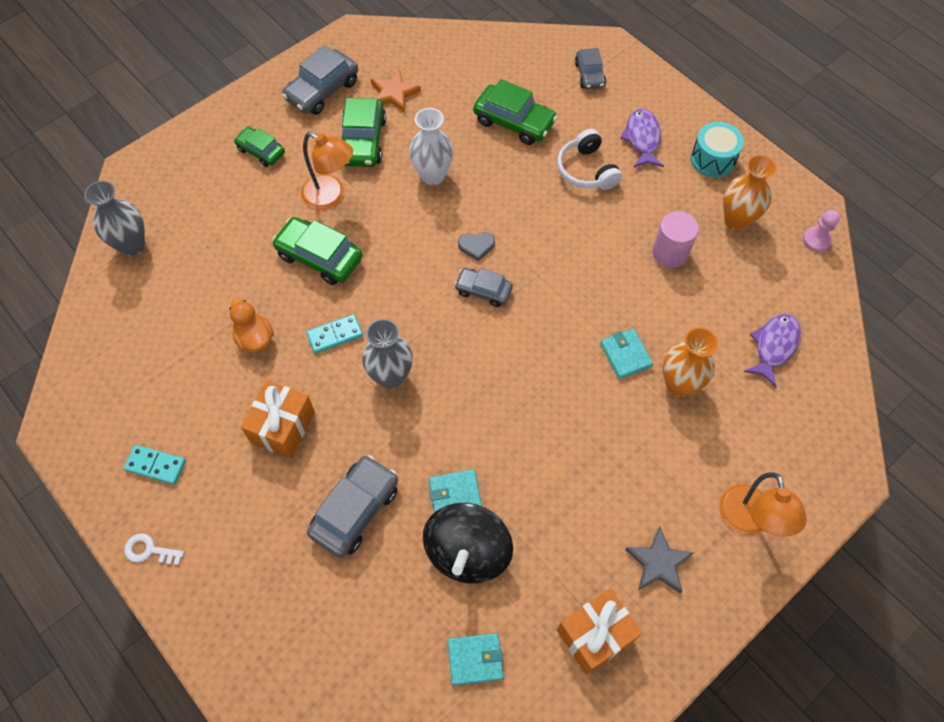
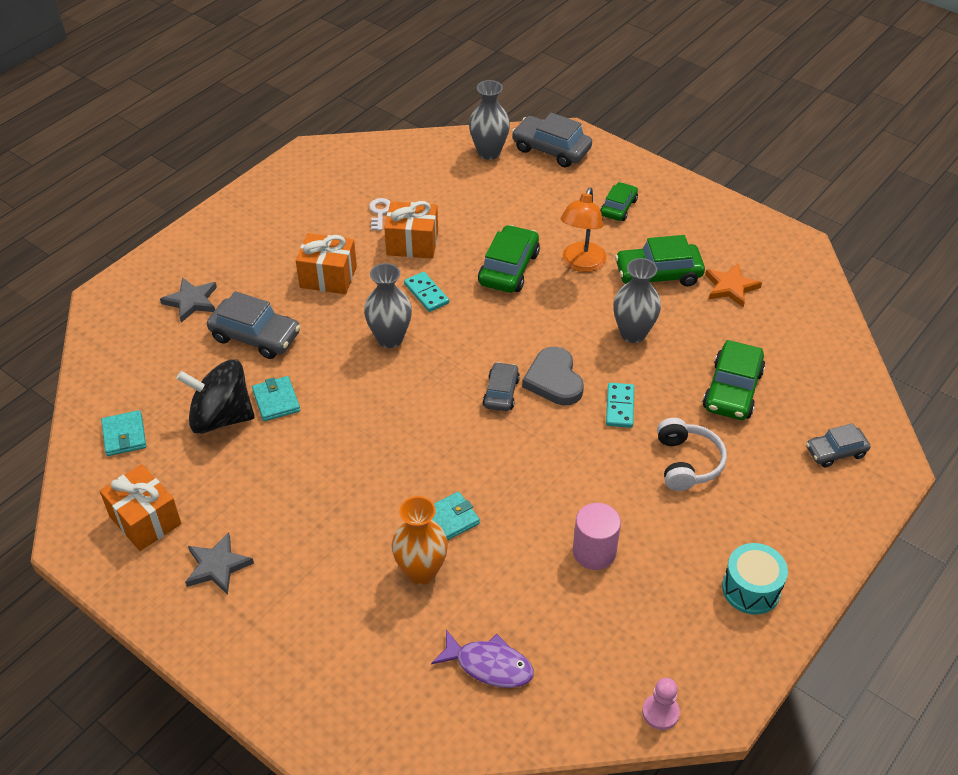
camera: 80 degrees right, 15 degrees down
(149, 550) = (213, 224): white key -> white key (379, 212)
(156, 465) = (284, 211): turquoise domino -> turquoise domino (619, 407)
(255, 338) = (412, 243): orange duck -> orange gift
(280, 580) = (191, 301): none -> grey star
(322, 90) = (711, 234): grey car -> grey car (551, 149)
(432, 175) = (633, 333): white vase -> grey vase
(476, 246) = (554, 380): grey heart -> grey heart, size x1.77
(586, 170) = (687, 463): white headphones -> white headphones turned 120 degrees clockwise
(642, 139) = (755, 513): purple fish -> none
(736, 220) = (663, 619): orange vase -> none
(748, 521) = (267, 644): orange lamp -> none

